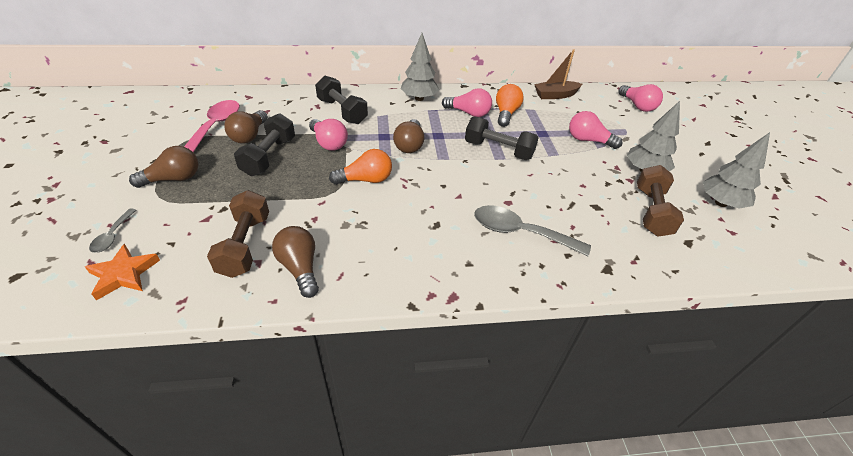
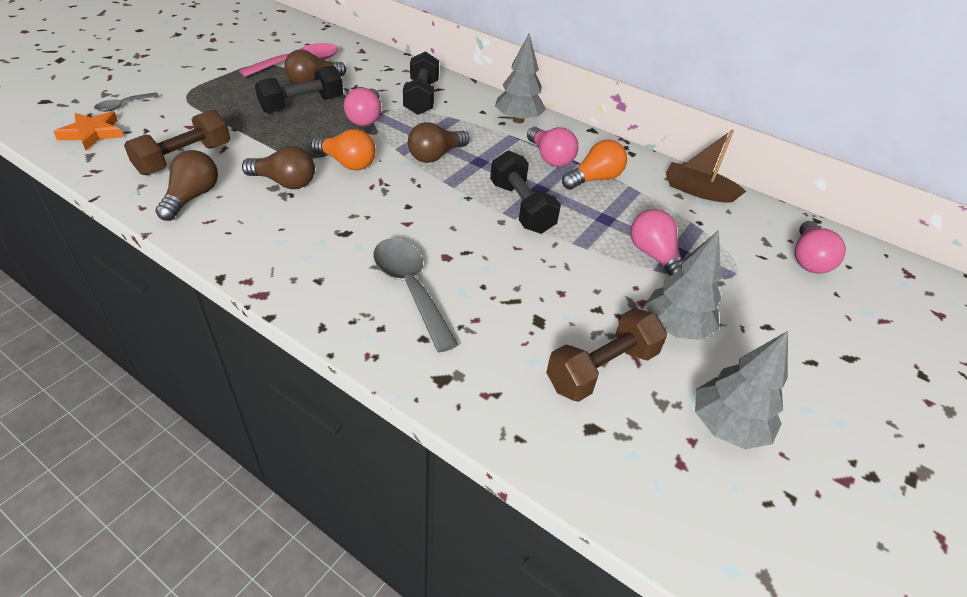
camera: 40 degrees right, 0 degrees up
(174, 179) = (213, 87): brown light bulb -> brown light bulb (285, 182)

